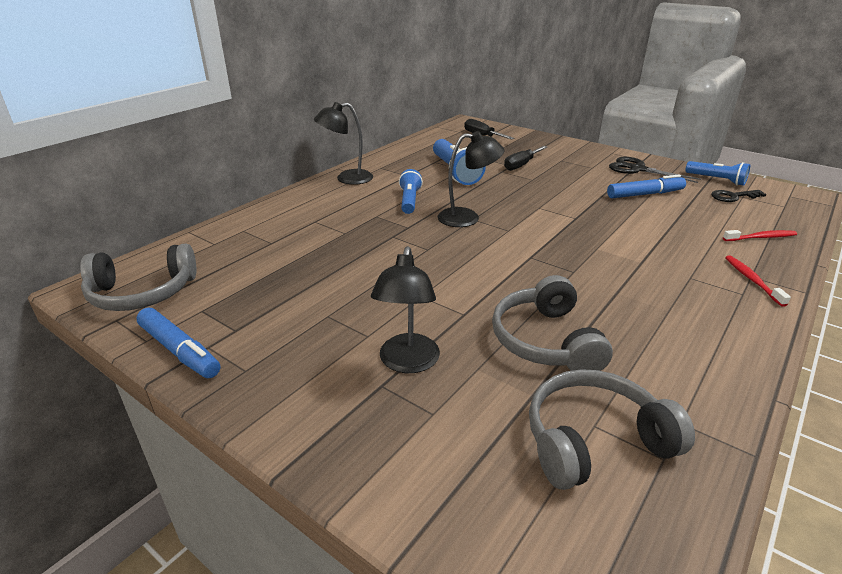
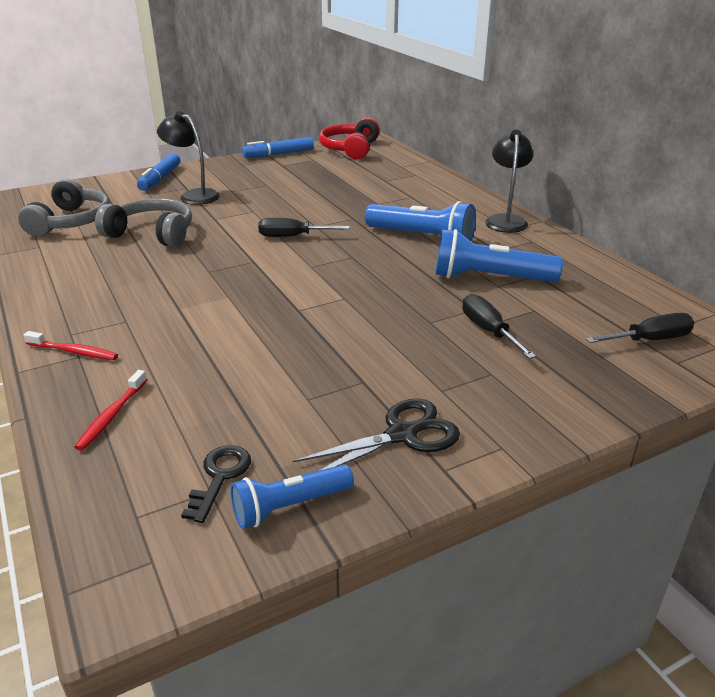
camera: 115 degrees right, 0 degrees up
(142, 293) = (350, 149): grey headphones -> red headphones
(409, 201) = (422, 237): blue flashlight -> blue flashlight, size x1.59
(463, 253) = (292, 236): none -> black screwdriver
(467, 218) = (356, 254): black lamp -> none
(645, 194) = (308, 390): blue marker -> blue marker (160, 179)

